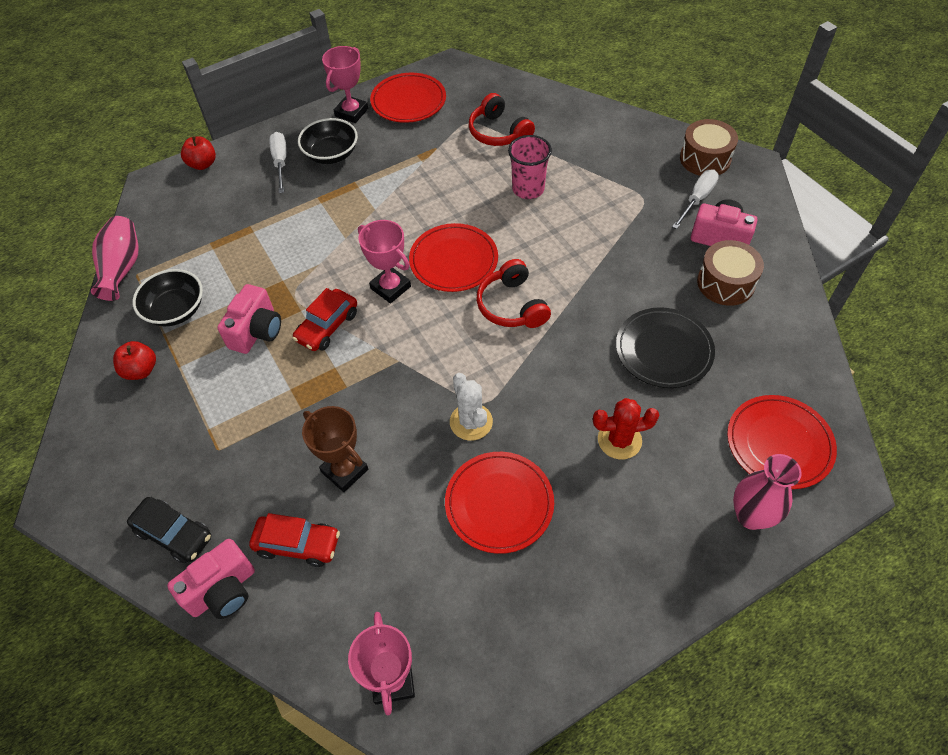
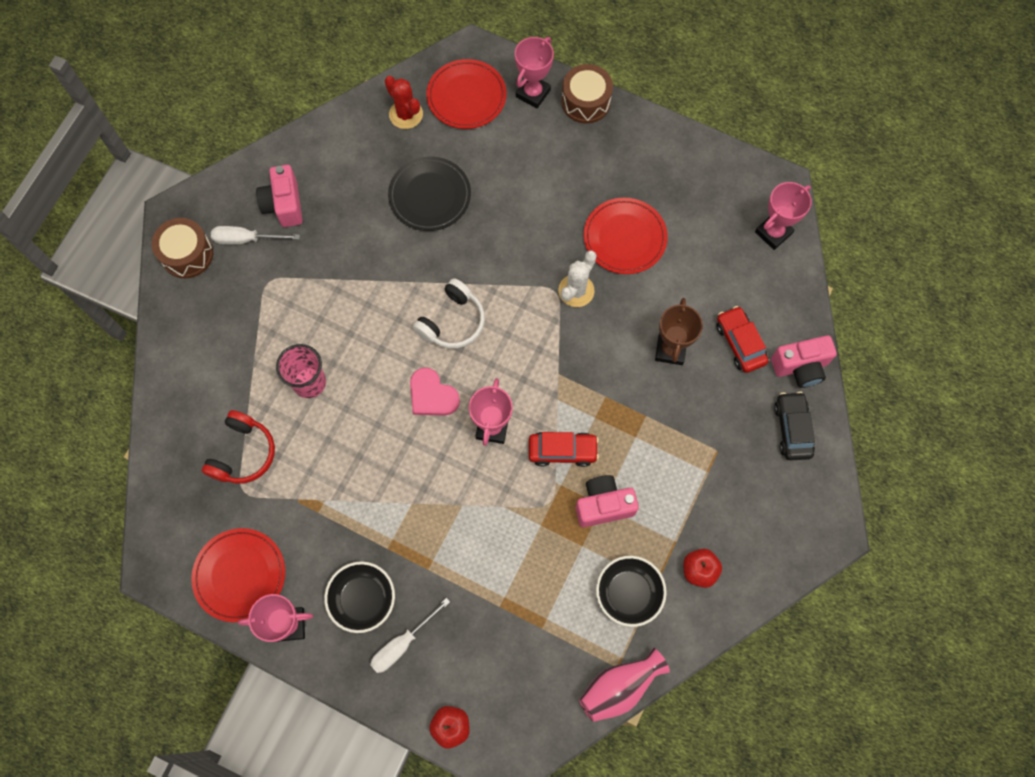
camera: 125 degrees left, 15 degrees up
(223, 590) = (800, 367): pink camera -> pink camera turned 150 degrees clockwise
(453, 260) = (432, 395): red plate -> pink heart
(512, 306) = (452, 322): red headphones -> white headphones
(619, 440) = (527, 190): red cactus -> red cactus (406, 114)
(725, 283) = (335, 181): brown drum -> brown drum (586, 102)
(751, 516) = (533, 93): pink vase -> pink trophy

